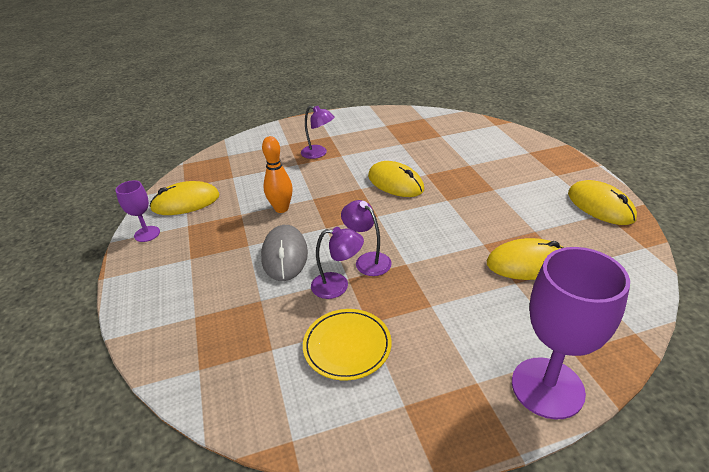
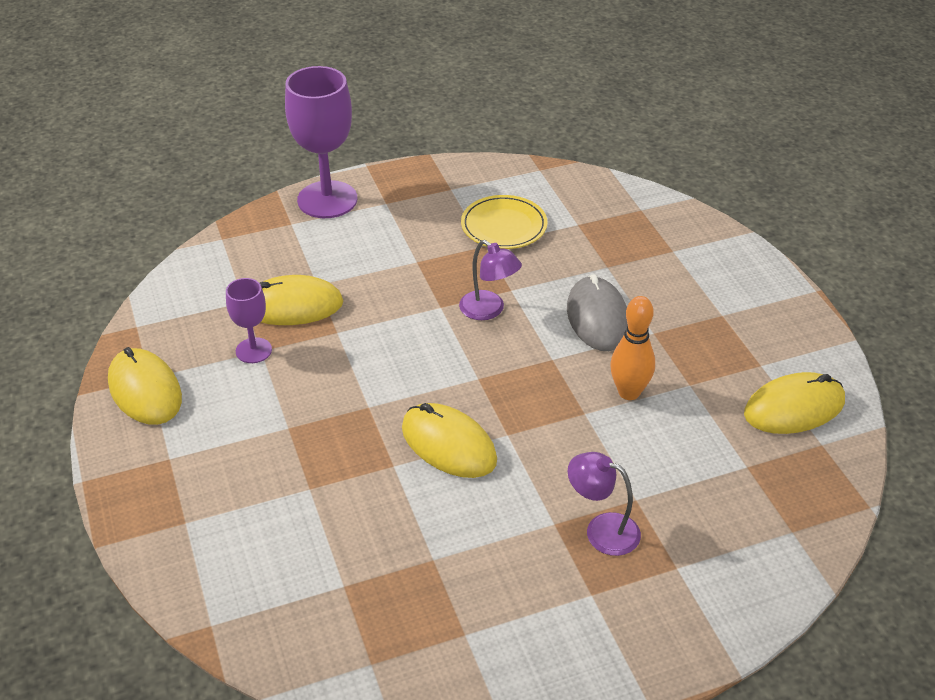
camera: 175 degrees right, 5 degrees up
(147, 234) = (811, 350): purple goblet -> purple goblet (253, 350)
(338, 286) = (522, 281): purple lamp -> none

